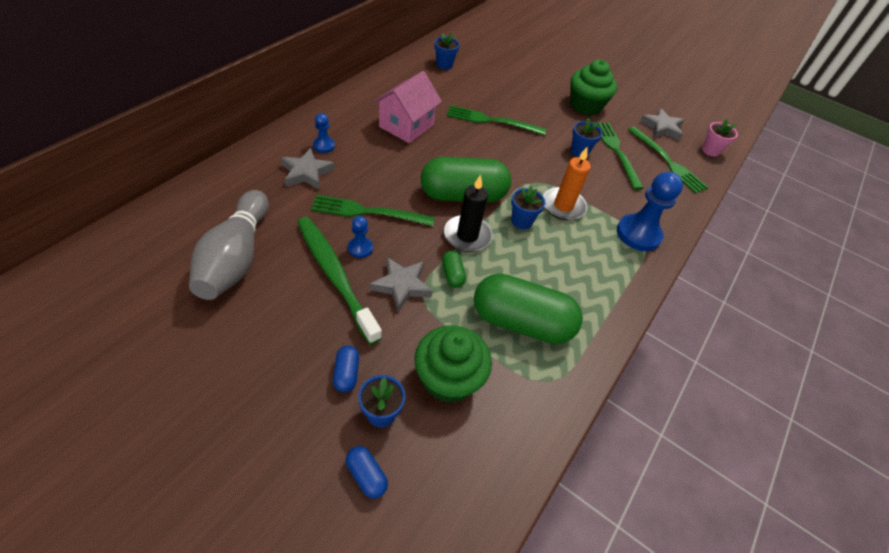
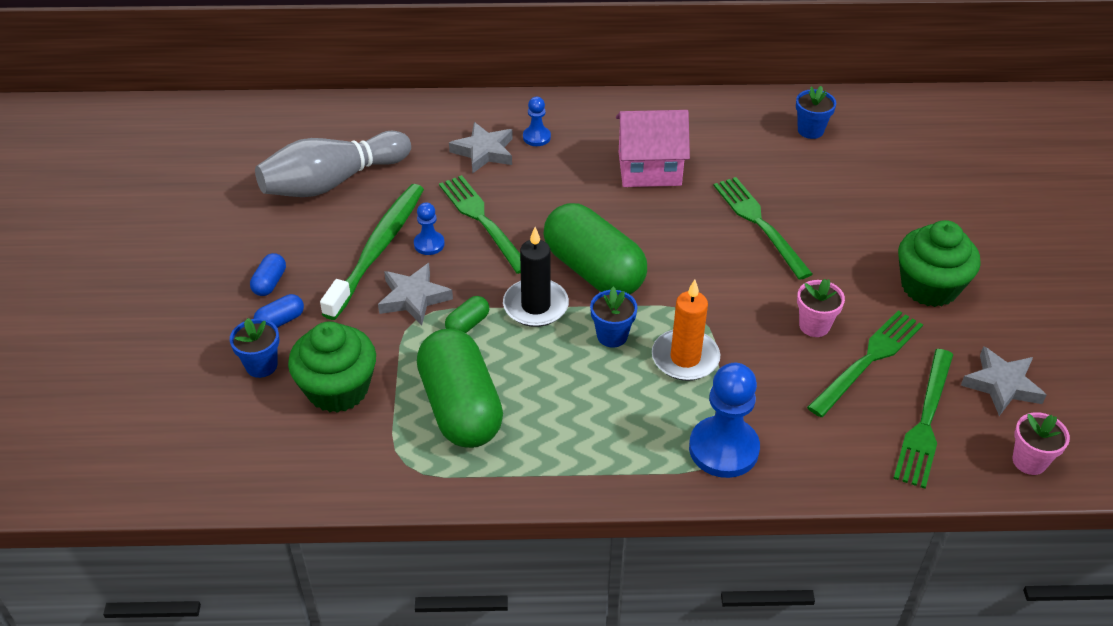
camera: 60 degrees right, 5 degrees down
(366, 475) = (197, 390): blue capsule -> blue capsule (270, 283)
(579, 151) = (814, 326): blue flower pot -> pink flower pot

